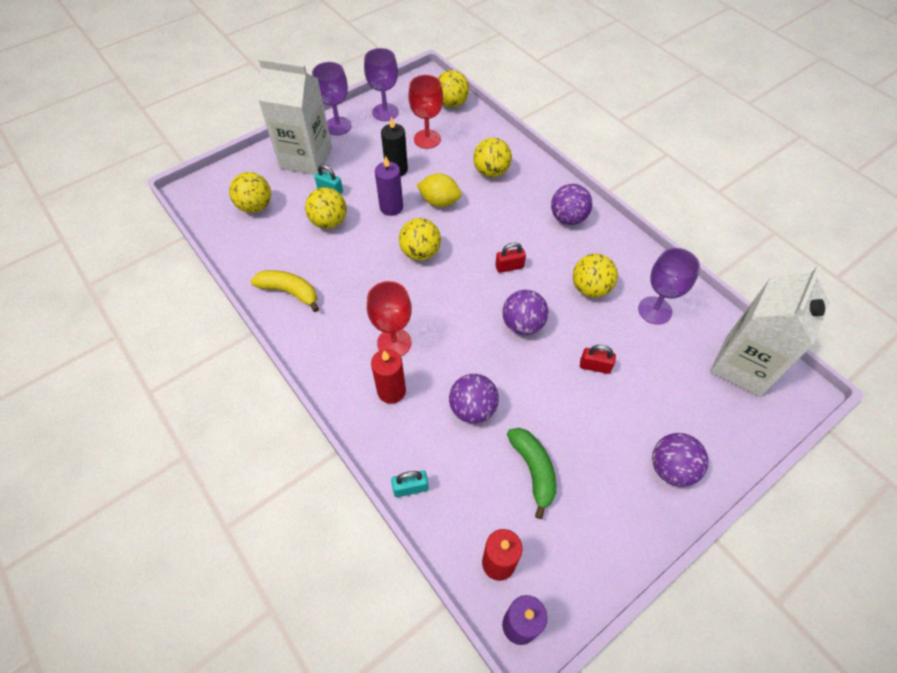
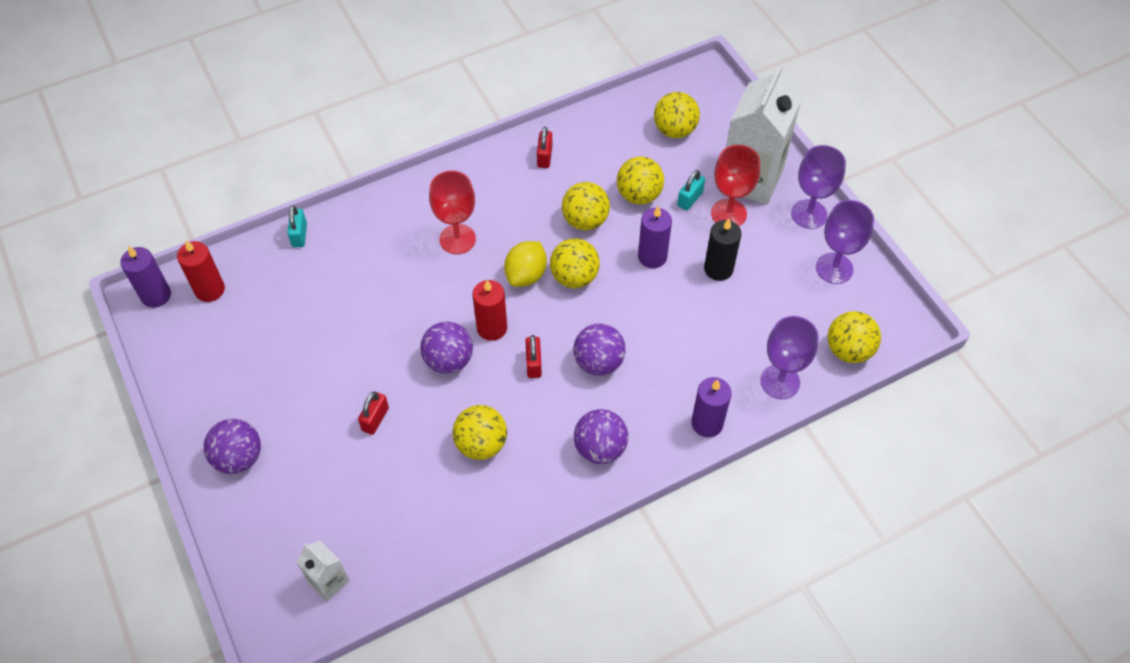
camera: 100 degrees right, 0 degrees up
(290, 292) = (544, 157): yellow banana -> red padlock
(391, 391) = (402, 231): red candle -> red candle (492, 328)
(427, 139) = (773, 310): red goblet -> red goblet (728, 213)
(439, 201) = (654, 308): yellow lemon -> yellow lemon (526, 275)
(472, 409) = (361, 295): purple ball -> purple ball (598, 362)
(491, 172) = (700, 375): yellow ball -> yellow ball (585, 220)
(528, 165) = (707, 423): none -> purple candle
(533, 470) = (281, 334): green banana -> none
(655, 310) = (431, 507): purple goblet -> purple goblet (780, 381)
(743, 365) = (328, 581): white carton -> white carton, size x0.47

